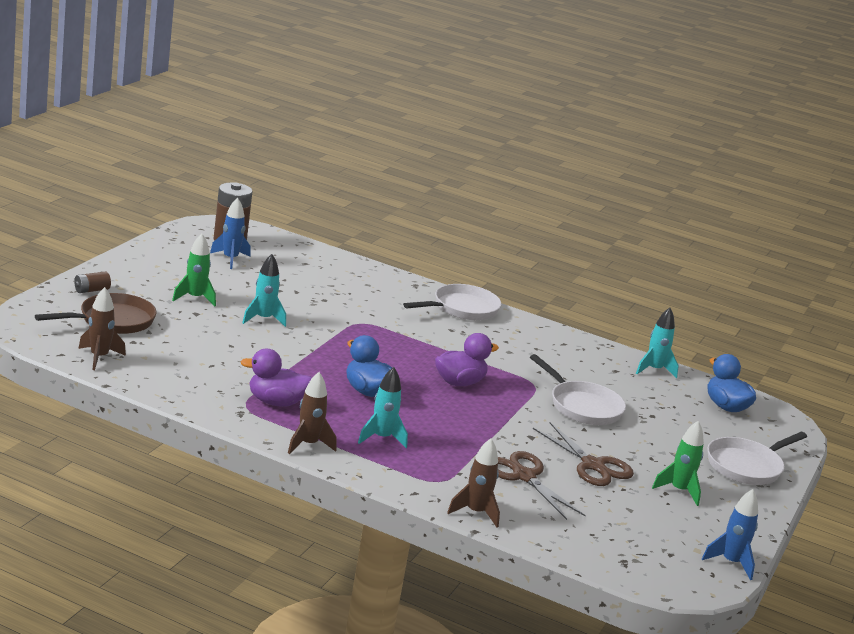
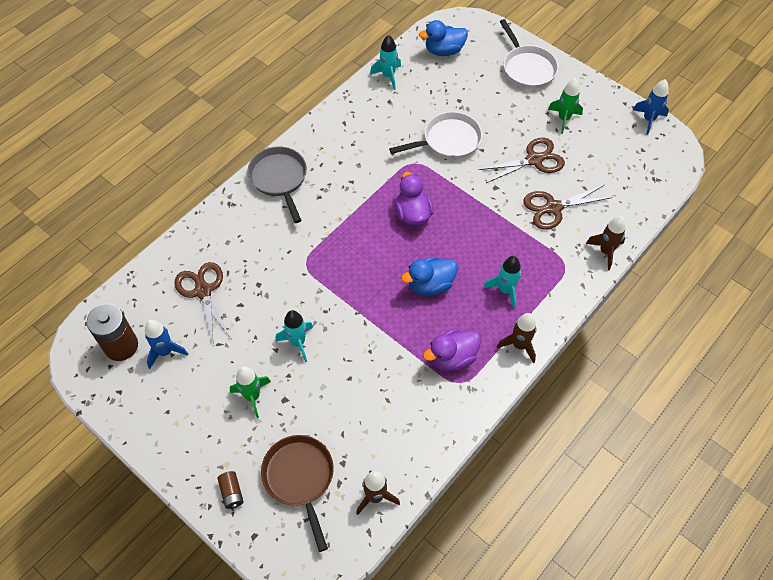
camera: 70 degrees left, 35 degrees up
(276, 402) = (452, 358): purple duck -> purple duck turned 45 degrees clockwise
(304, 274) = (203, 291): none -> brown scissors
(462, 309) = (279, 179): white pan -> grey pan

